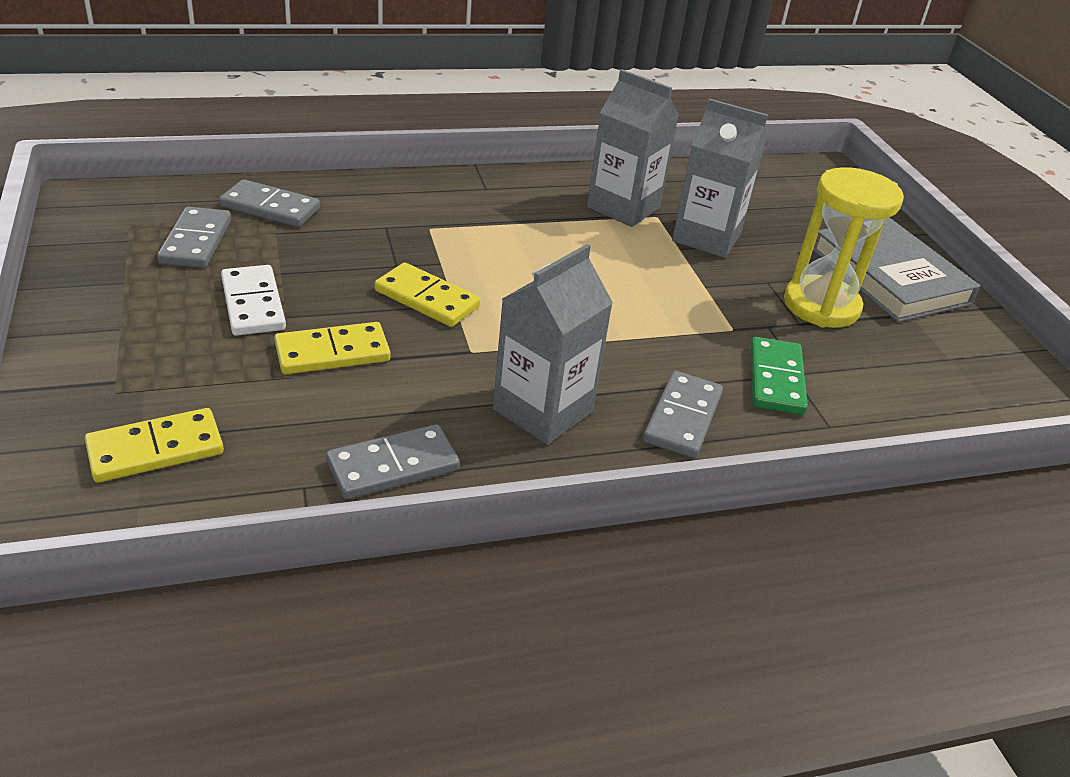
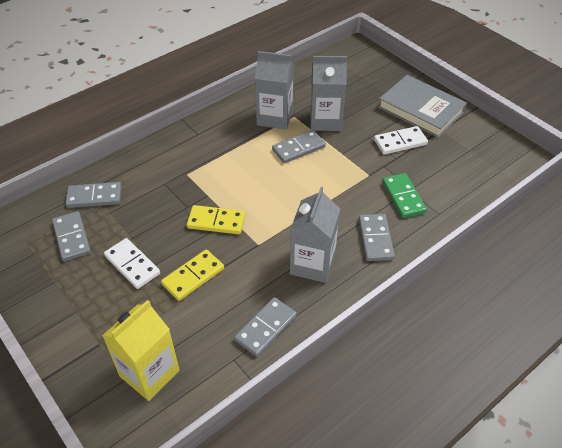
camera: 20 degrees left, 10 degrees up
(155, 449) = (149, 373): yellow domino -> yellow carton
(634, 256) = (298, 148): none -> grey domino
(821, 306) = (400, 142): yellow hourglass -> white domino

